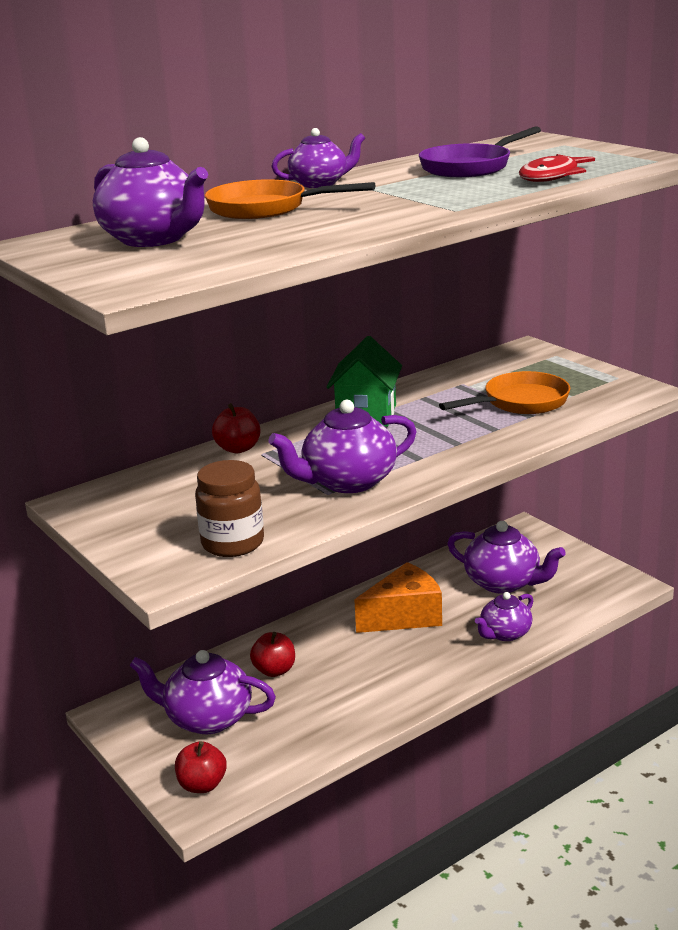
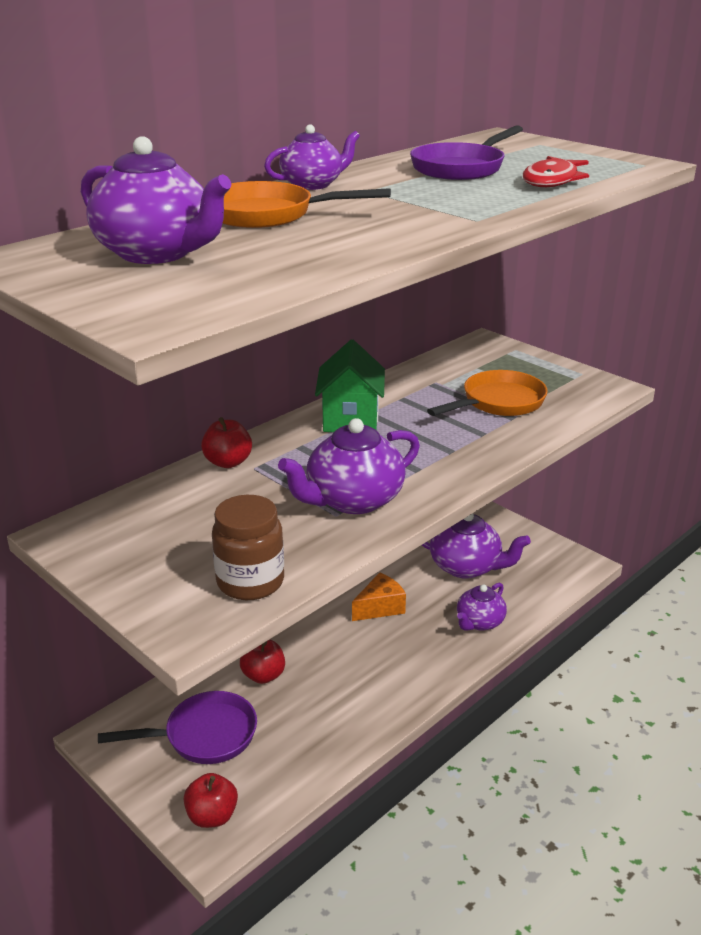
camera: 10 degrees left, 5 degrees up
(207, 718) = (204, 735): purple teapot -> purple pan
(404, 616) = (380, 607): orange cheese -> orange cheese, size x0.66

